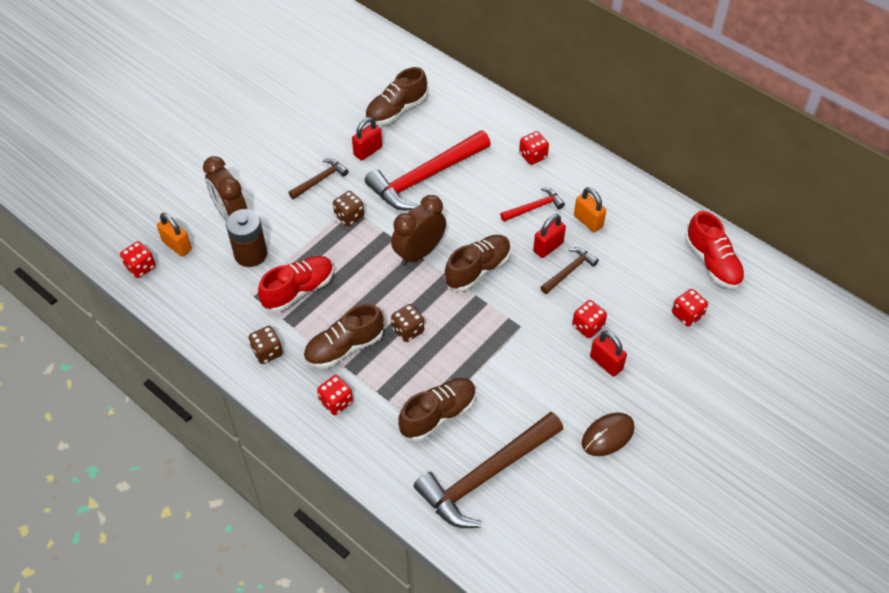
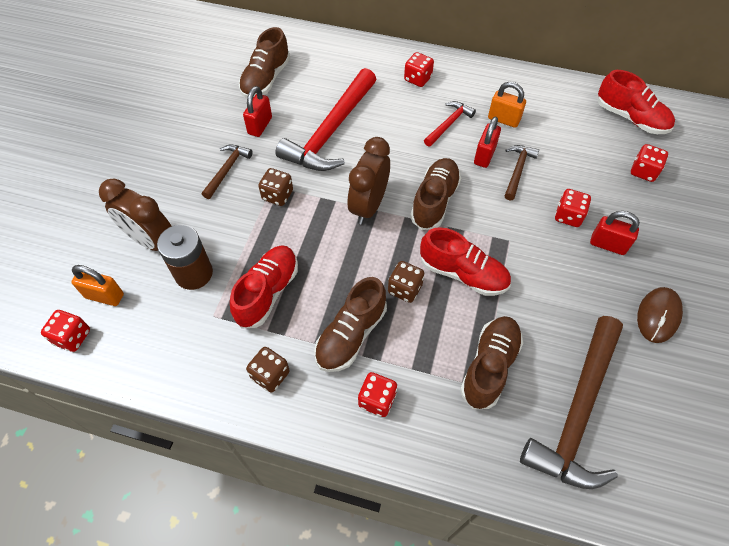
camera: 25 degrees left, 5 degrees up
(463, 337) = (463, 274): none -> red shoe

